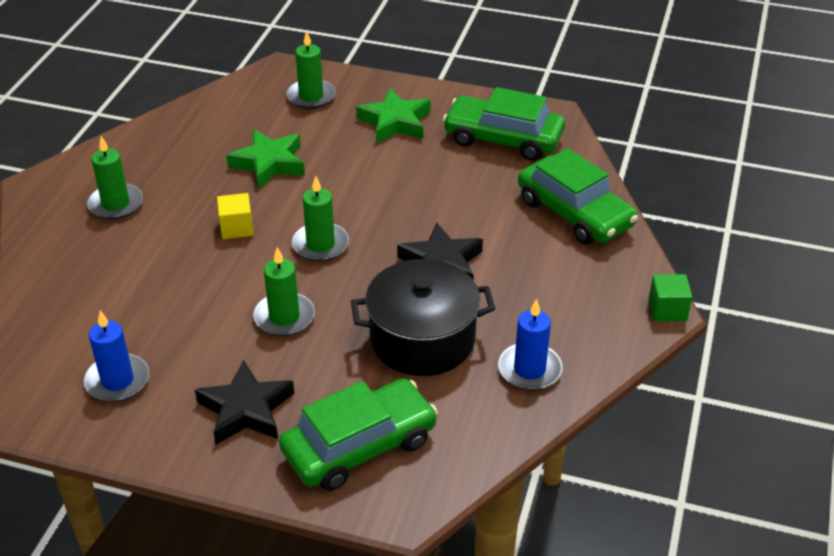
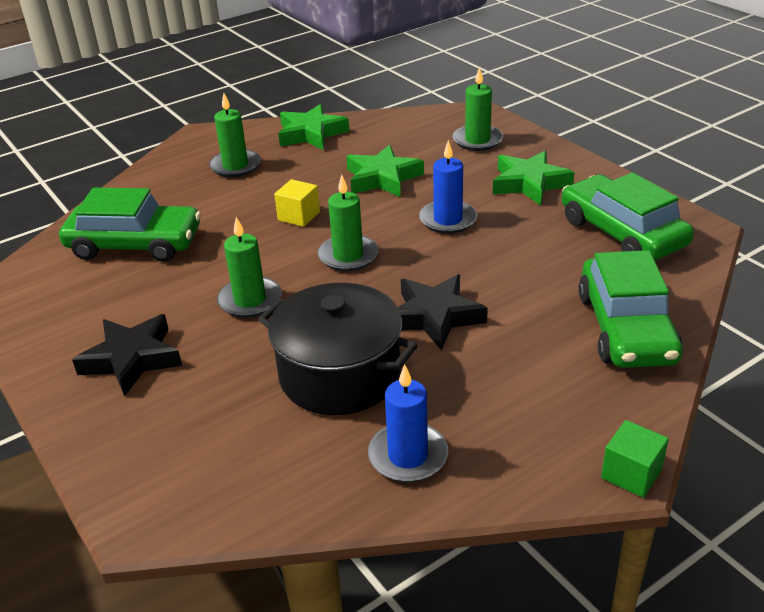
camera: 40 degrees right, 5 degrees down
(117, 381) = (78, 290): blue candle -> blue candle (448, 220)
(150, 143) = (311, 133): none -> green star
(359, 446) = (176, 439): green car -> green car (135, 244)

